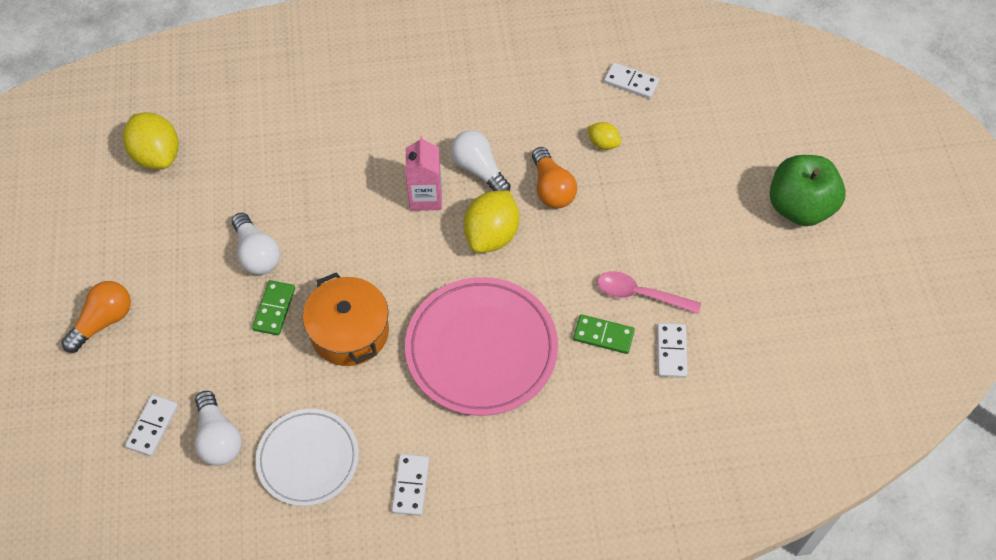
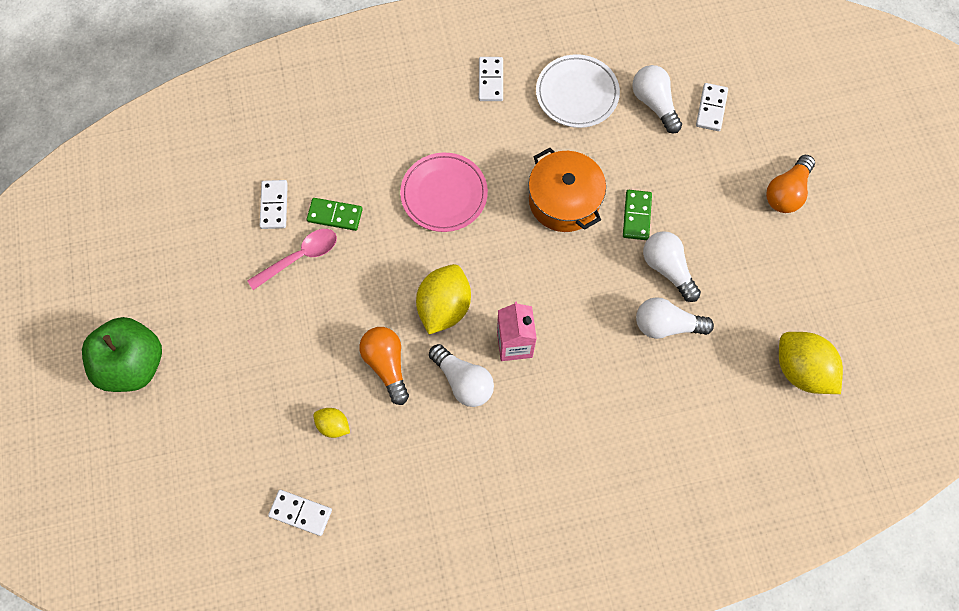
camera: 175 degrees right, 10 degrees up
(273, 202) = (666, 325): none -> white light bulb
(481, 349) = (444, 194): pink plate -> pink plate, size x0.64
(640, 294) = (300, 257): pink spoon -> pink spoon turned 45 degrees counterclockwise

